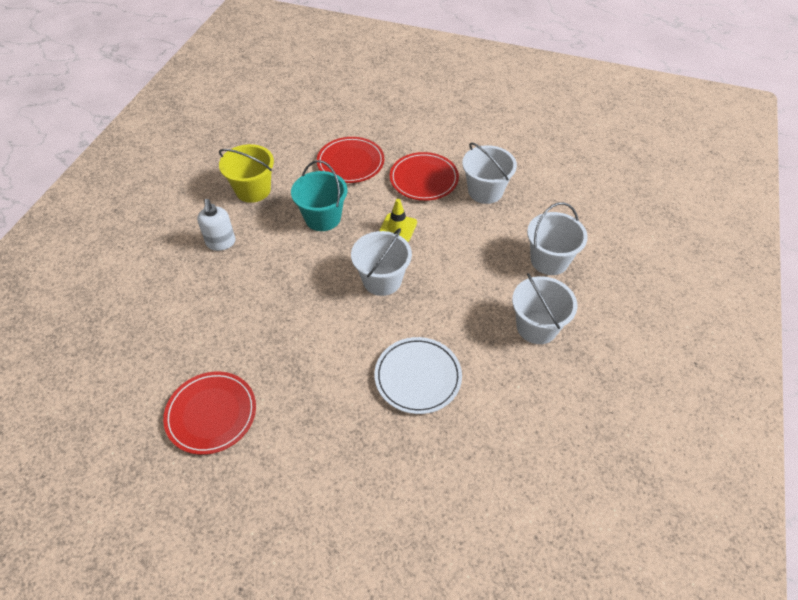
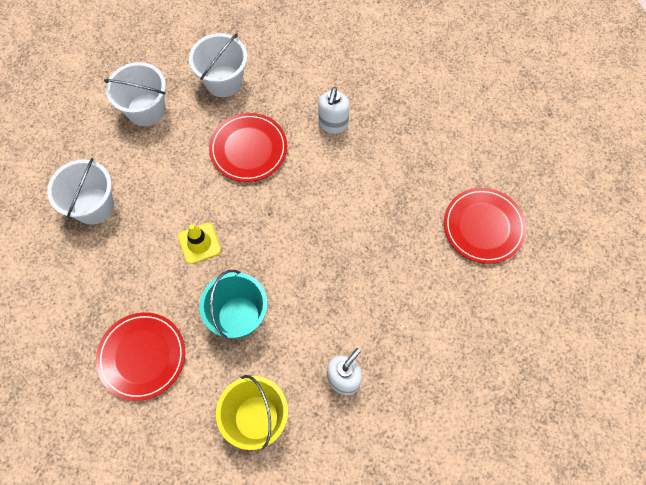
camera: 130 degrees left, 15 degrees up
(382, 280) = (268, 211): white bucket -> none
(418, 377) = (333, 124): white plate -> white soap dispenser
(424, 179) = (116, 269): red plate -> red plate (248, 149)

